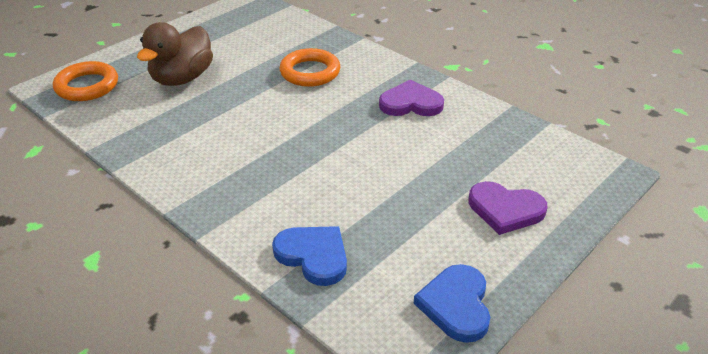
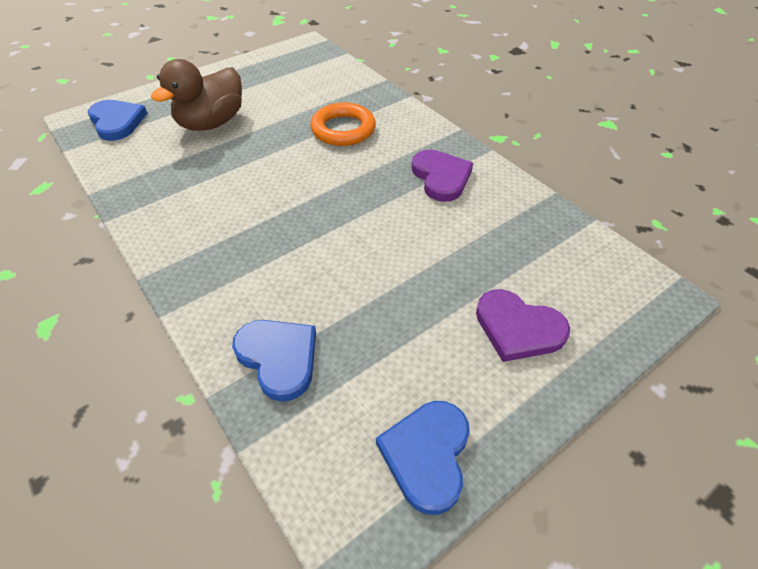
camera: 10 degrees right, 10 degrees up
(87, 86) = (117, 122): orange ring -> blue heart
(411, 103) = (441, 177): purple heart -> purple heart turned 60 degrees clockwise

